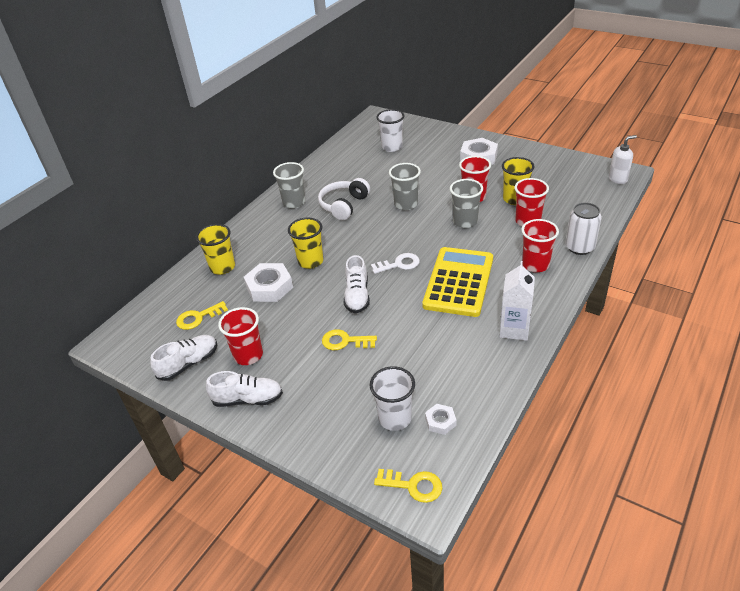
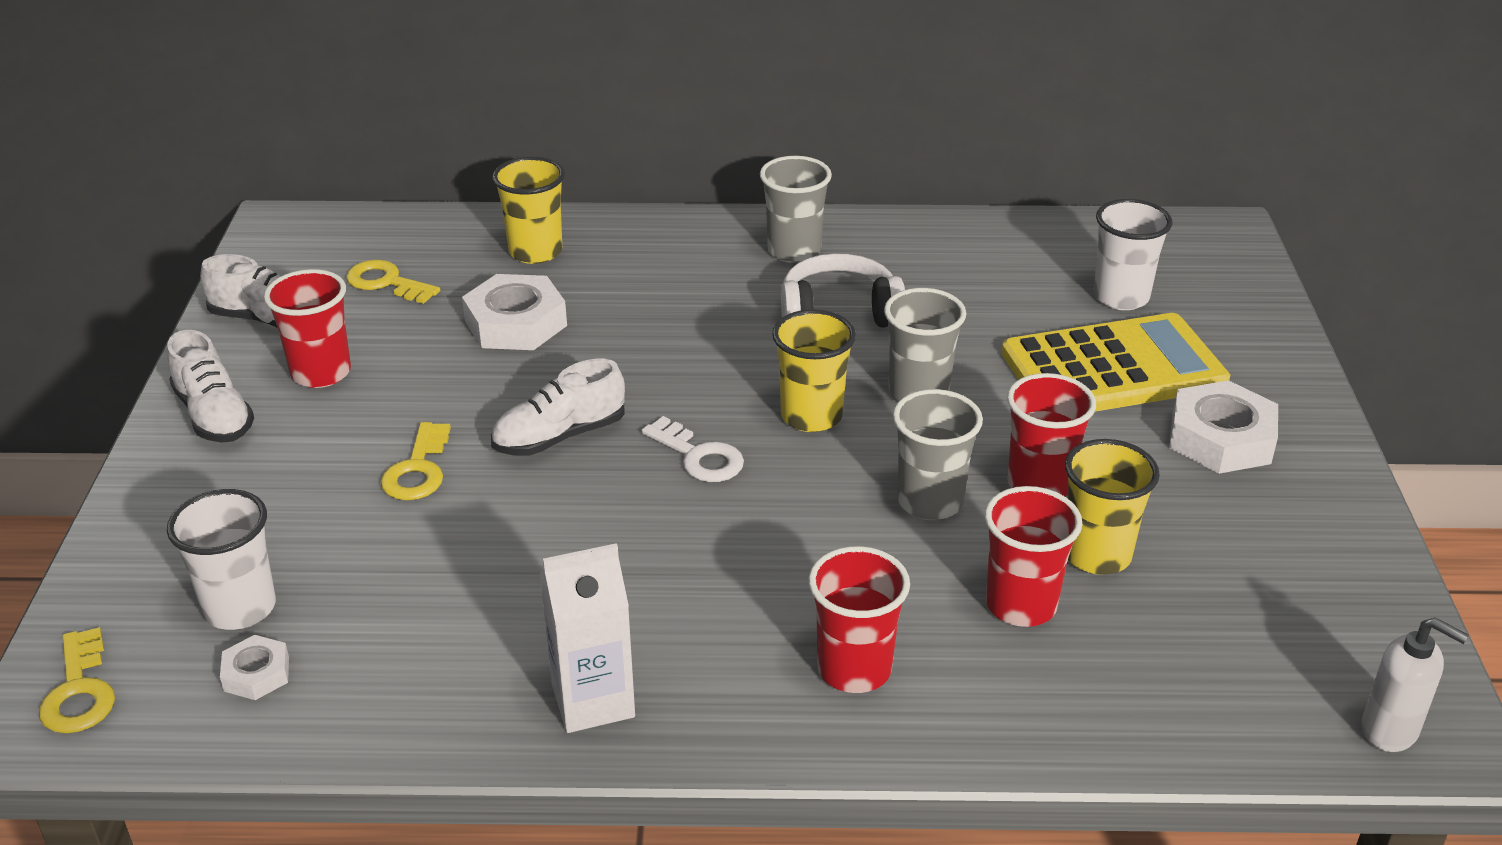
camera: 55 degrees right, 5 degrees down
(310, 261) = (624, 341): yellow cup -> yellow cup (811, 416)
(345, 341) = (418, 469): yellow key -> yellow key turned 150 degrees counterclockwise
(458, 282) = (700, 562): yellow calculator -> yellow calculator (1113, 368)
(579, 247) = (989, 732): white can -> none

